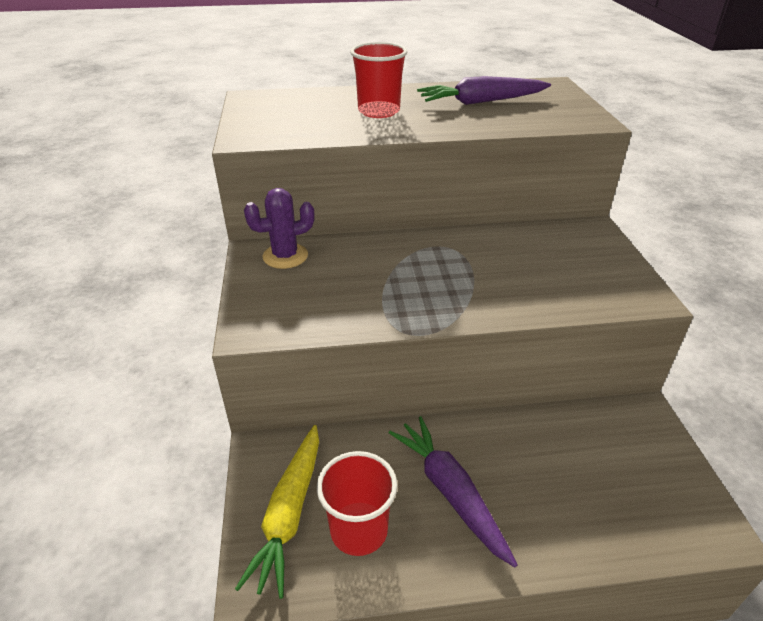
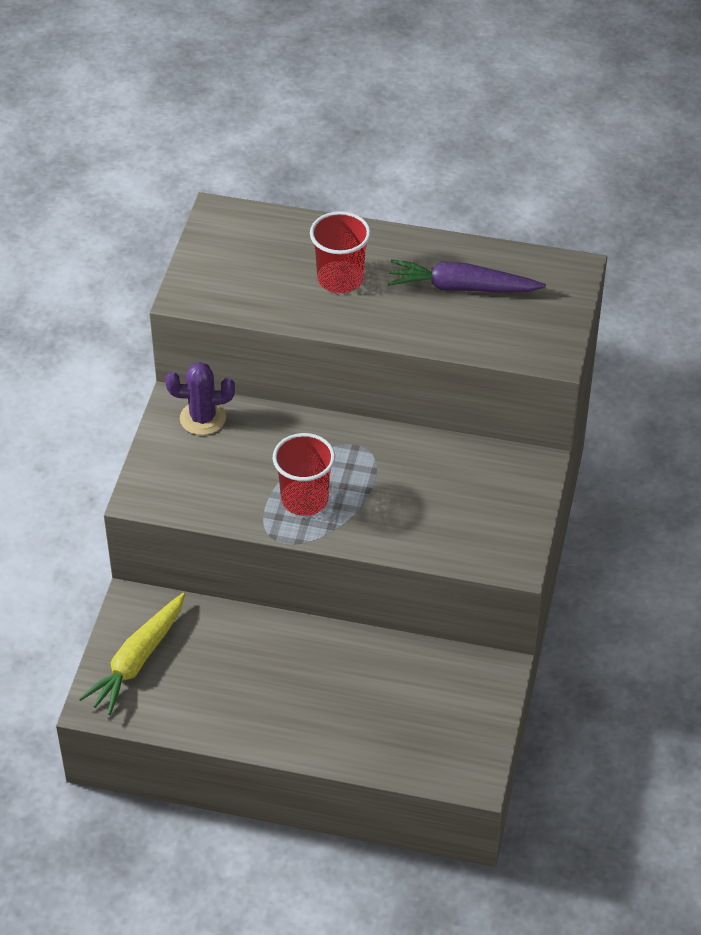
camera: 20 degrees right, 10 degrees up
(359, 530) = (186, 689): red cup -> red cup (305, 499)
(450, 492) = (275, 684): purple carrot -> none

